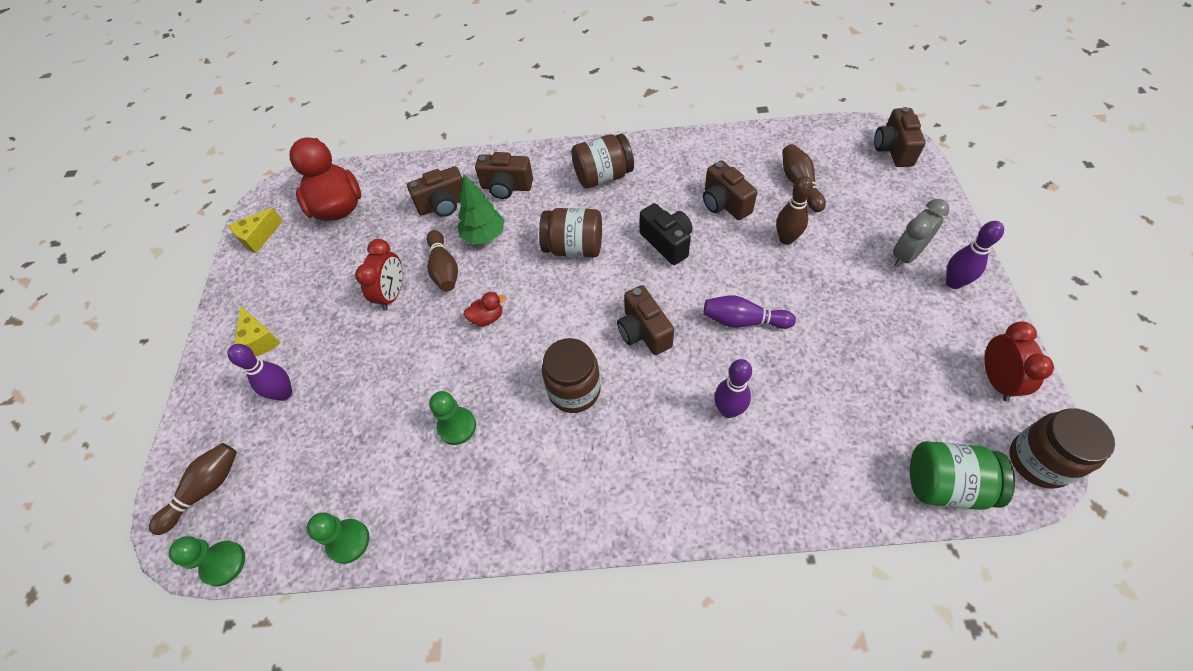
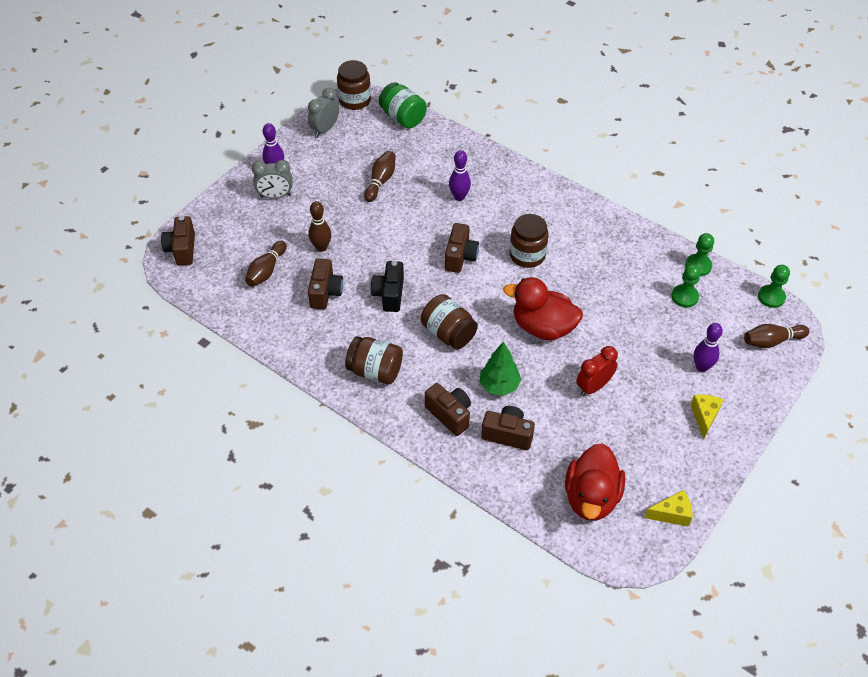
camera: 145 degrees left, 5 degrees down
(444, 269) = (545, 380): brown bowling pin -> brown bowling pin (380, 181)
(457, 426) = (606, 280): green pawn -> green pawn (684, 297)
(487, 318) = (543, 327): red duck -> red duck, size x2.33
(743, 321) = (402, 226): purple bowling pin -> none
(893, 150) = (182, 249): brown camera -> brown camera turned 135 degrees clockwise
(996, 380) = (325, 129): red clock -> grey clock

